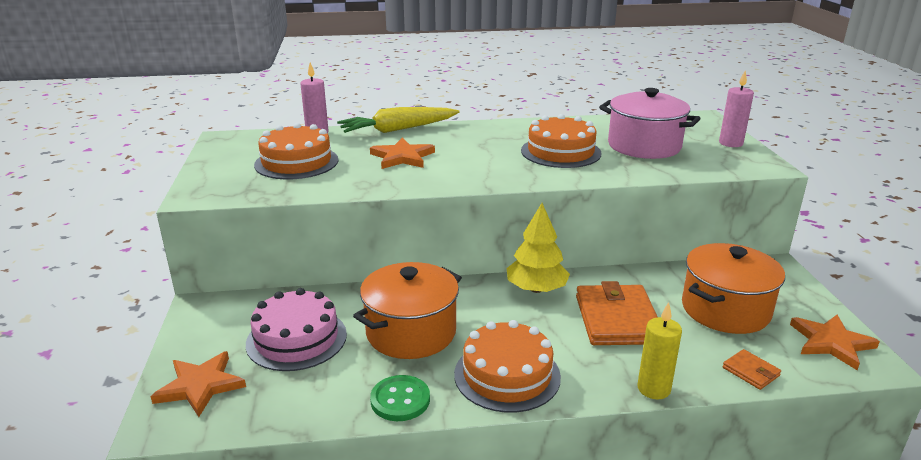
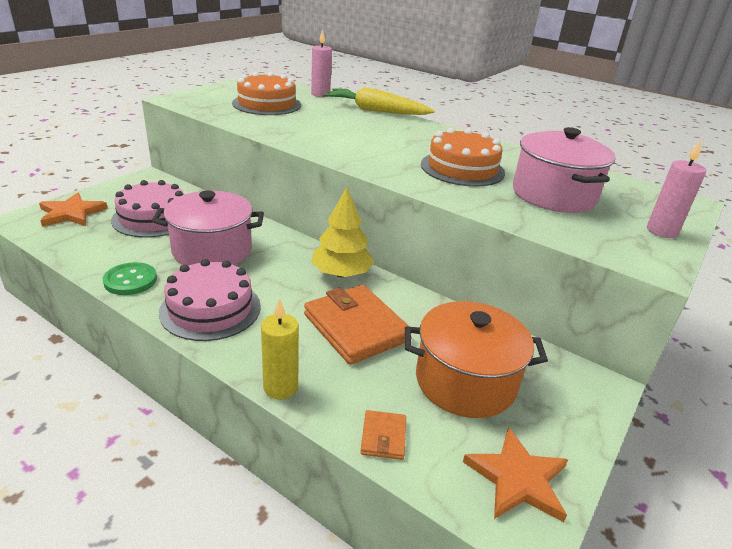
camera: 40 degrees right, 5 degrees up
(402, 157) = (335, 126): orange star -> none
(411, 332) = (212, 250): orange pot -> pink pot
(507, 375) = (210, 309): orange cake -> pink cake
(617, 319) = (356, 328): orange wallet -> orange wallet turned 75 degrees counterclockwise

